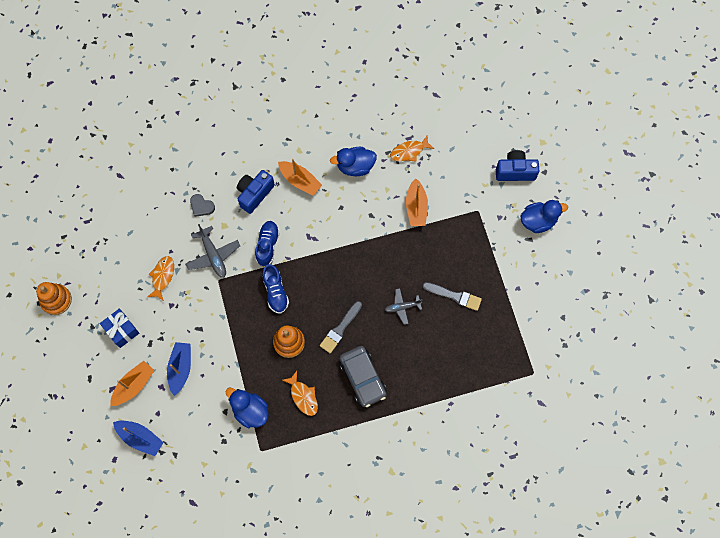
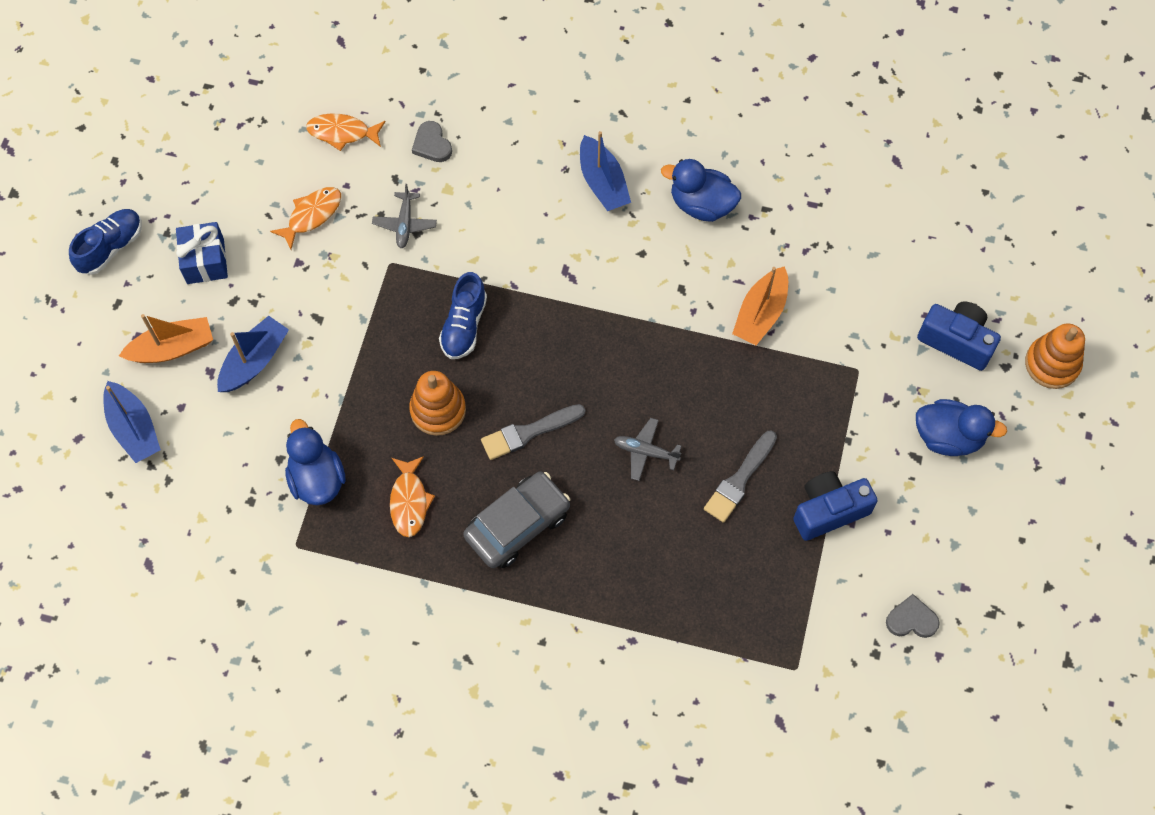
camera: 30 degrees right, 5 degrees down
(56, 300) = (141, 169): orange stacking toy -> orange stacking toy (1052, 364)
(213, 255) = (405, 224): grey plane -> grey plane, size x0.65
(254, 194) = (522, 167): blue camera -> blue camera (829, 511)
(267, 245) = (495, 251): blue shoe -> blue shoe (111, 247)
(300, 181) = (603, 182): orange boat -> blue boat
(363, 378) = (517, 525): grey car -> grey car turned 135 degrees counterclockwise
(409, 151) = (801, 224): orange fish -> orange fish (342, 132)
(454, 296) = (739, 480): grey brush -> grey brush turned 75 degrees clockwise
(571, 319) = (911, 620): none -> grey heart

